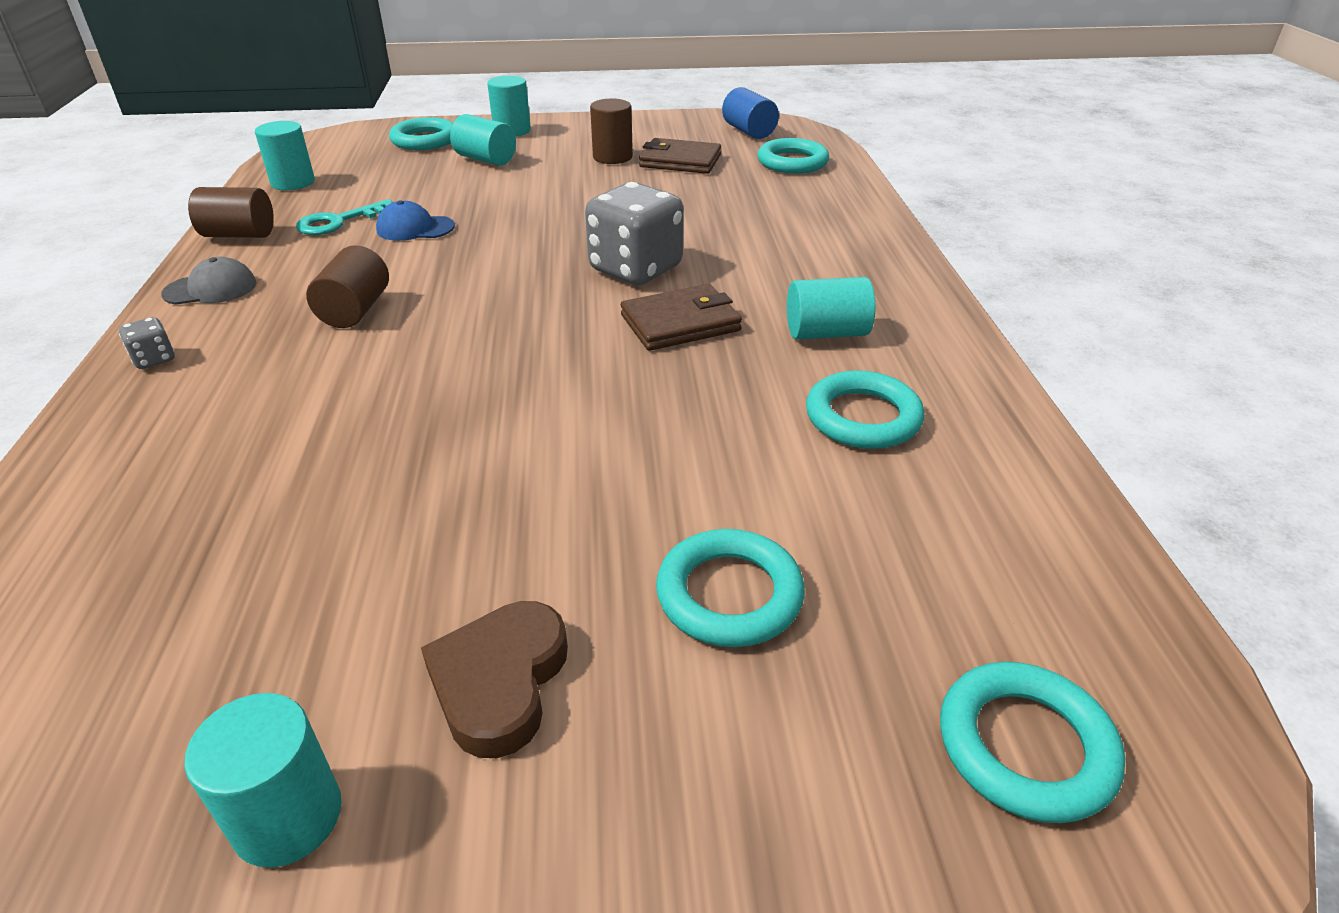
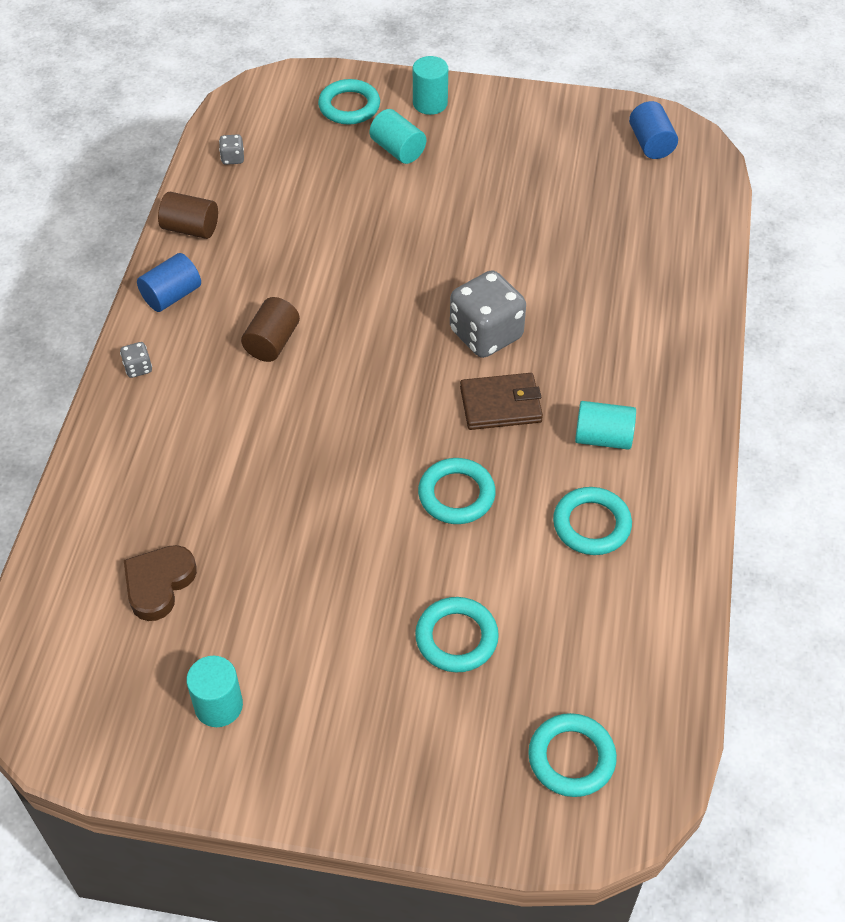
camera: 15 degrees right, 15 degrees up
(211, 289) = (172, 295): grey cap -> blue cylinder
(293, 182) = (233, 158): turquoise cylinder -> grey dice
(339, 222) = (267, 225): turquoise key -> none
(415, 228) = (325, 245): blue cap -> none
(500, 682) = (323, 661): brown heart -> brown heart (159, 584)
(612, 157) = (510, 166): brown cylinder -> none
(680, 161) = (569, 184): brown wallet -> none
(792, 162) = (671, 205): turquoise ring -> turquoise ring (456, 495)

